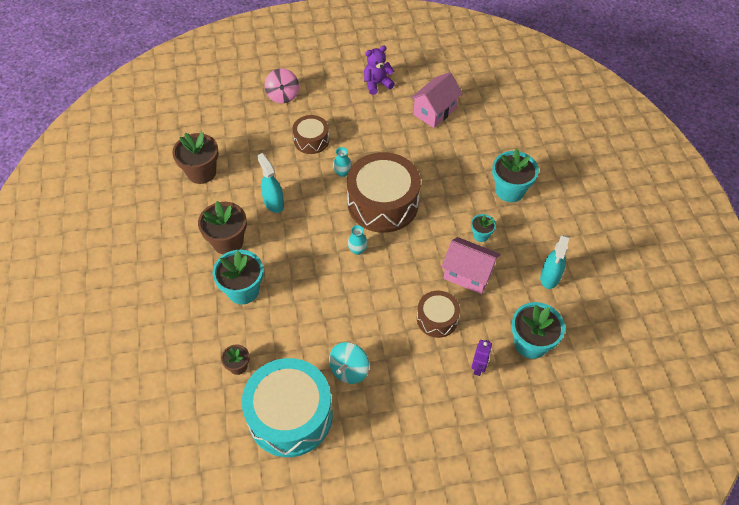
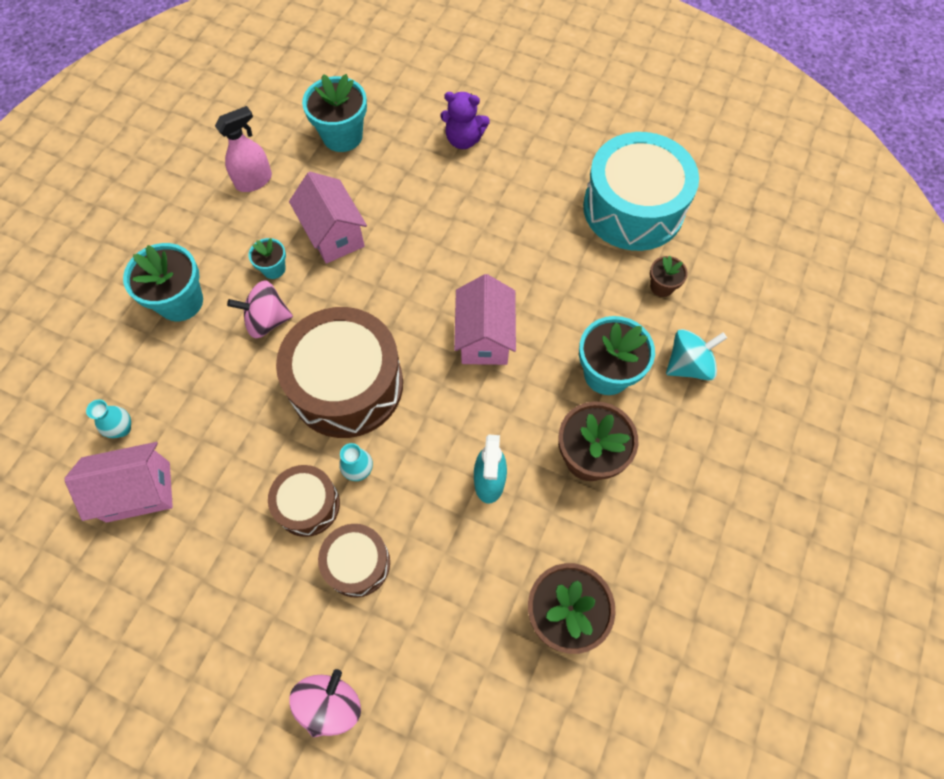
camera: 145 degrees left, 10 degrees up
(328, 269) = (484, 337): none -> pink house
(349, 370) = (543, 215): turquoise spinning top -> turquoise spinning top (688, 365)
(357, 250) = (431, 340): turquoise vase -> turquoise vase (122, 428)
(377, 84) = (163, 615): purple teddy bear -> purple teddy bear (463, 140)
(437, 319) = (411, 210): brown drum -> brown drum (308, 505)
(455, 208) = (267, 321): none -> pink spinning top
(478, 367) = (413, 145): purple robot -> none
(550, 277) = (254, 181): turquoise spray bottle -> pink spray bottle

